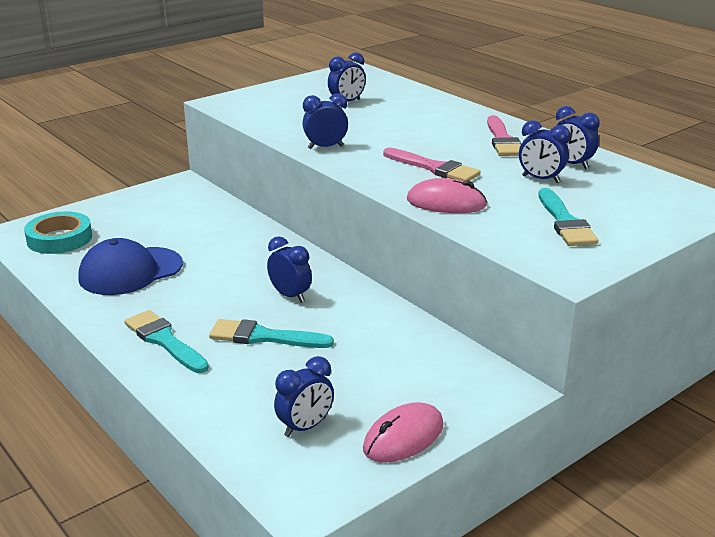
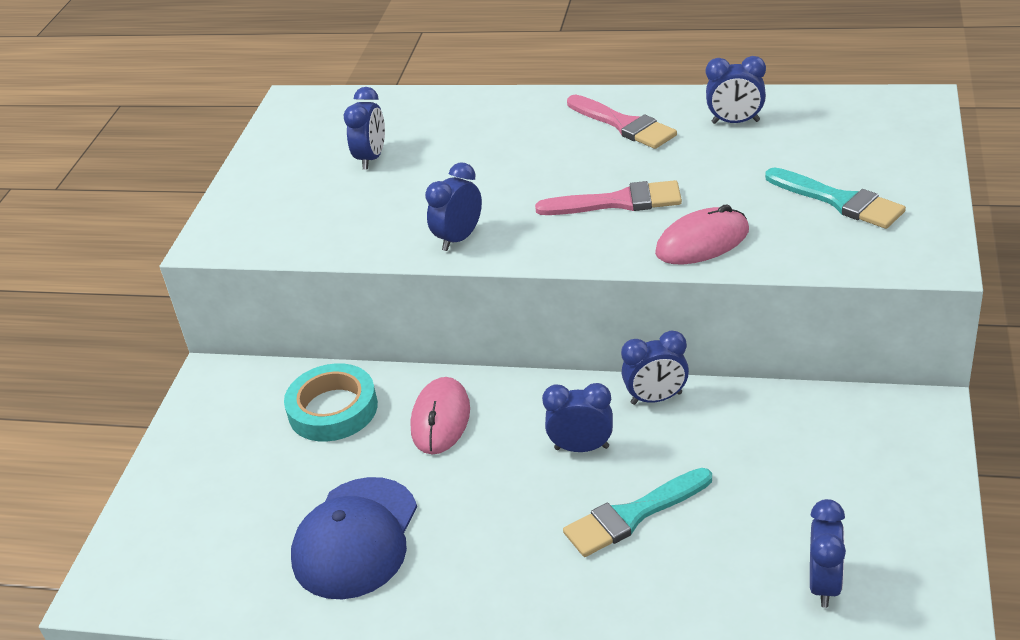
camera: 35 degrees left, 10 degrees up
(59, 238) = (186, 555): turquoise tape -> turquoise tape (333, 409)
(164, 341) = (540, 595): turquoise brush -> none
(403, 437) = (916, 528): pink mouse -> pink mouse (440, 419)
(540, 179) = (738, 158): blue clock -> blue clock (656, 398)

